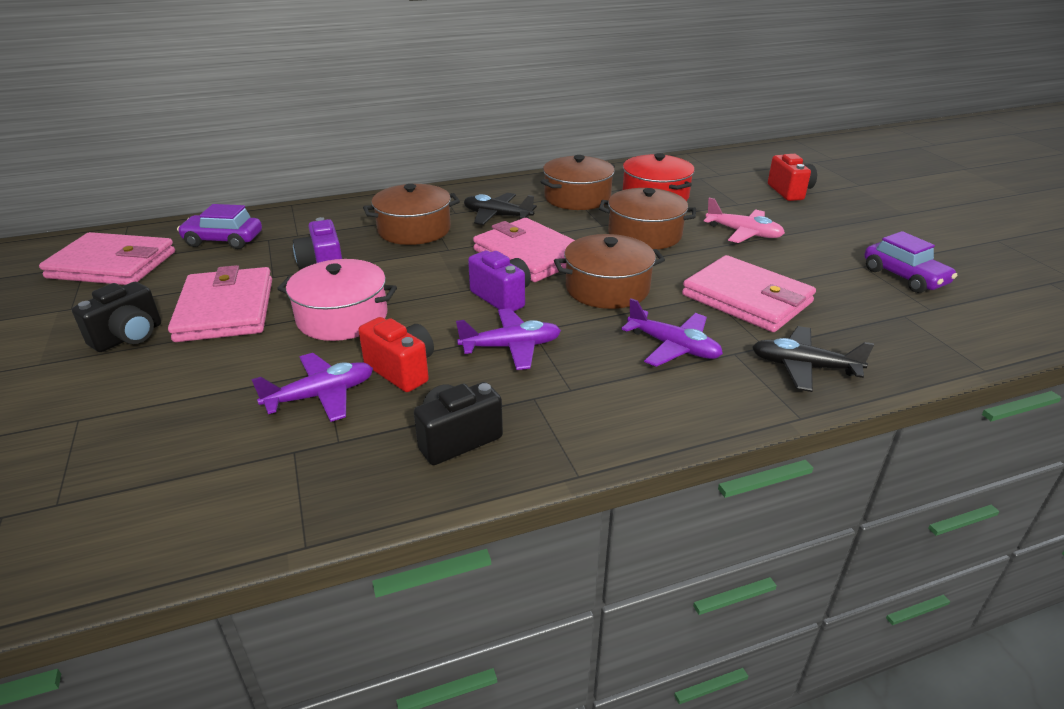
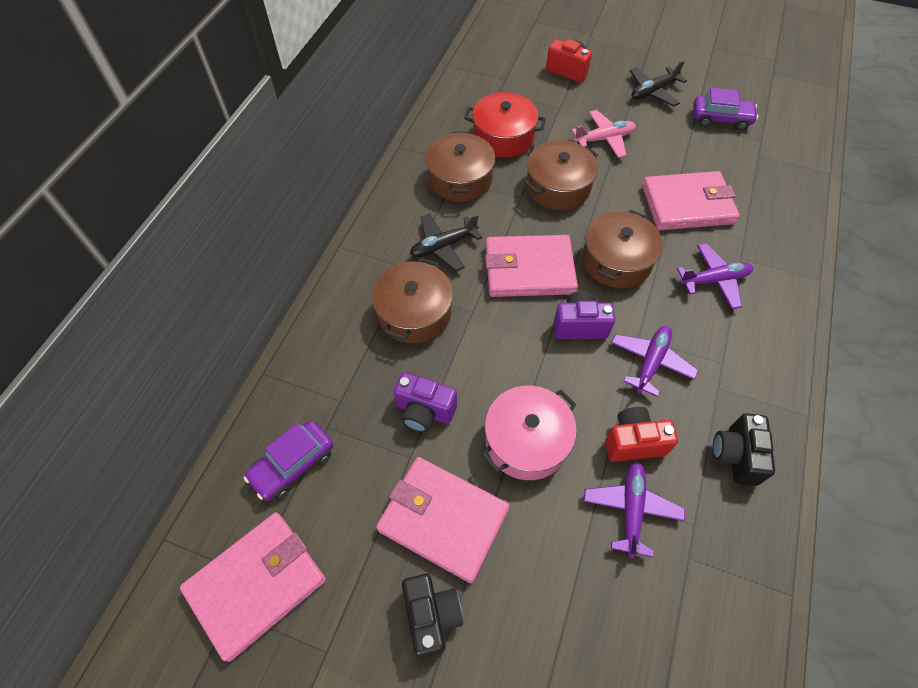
camera: 50 degrees left, 25 degrees up
(804, 367) = (777, 239): black plane -> black plane (653, 91)

